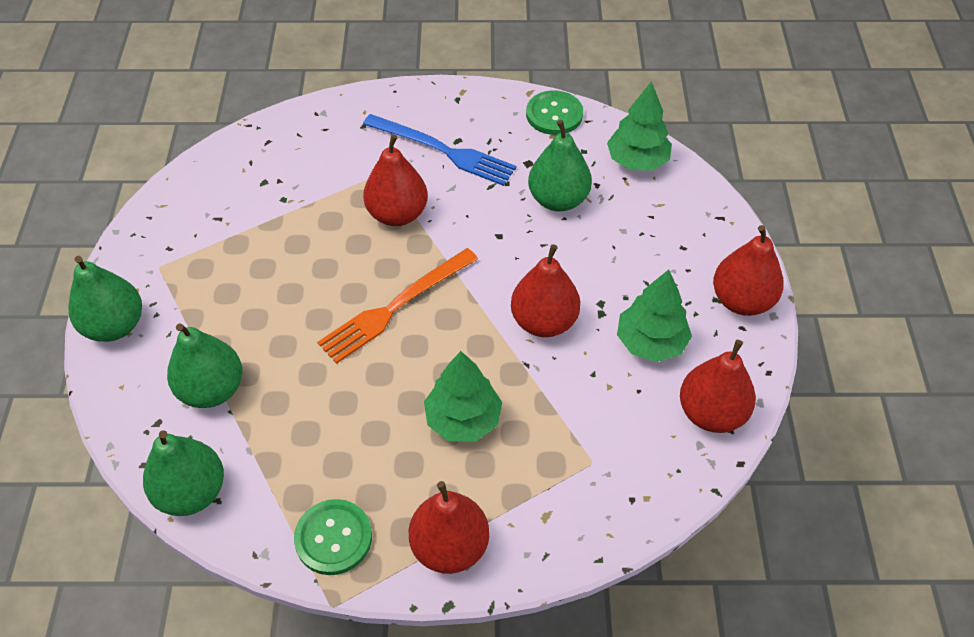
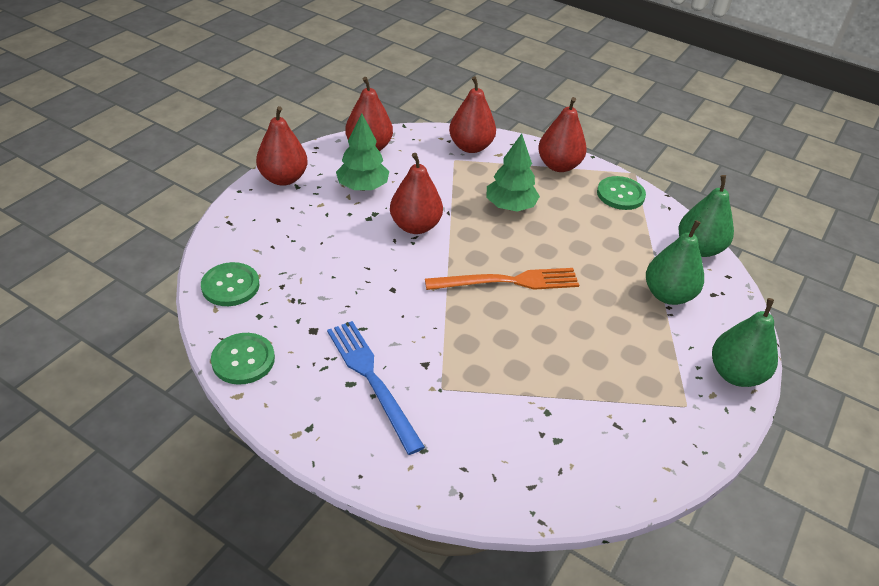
camera: 150 degrees left, 10 degrees down
(397, 214) = (457, 345): red pear -> red pear (471, 147)
(558, 199) = (323, 290): green pear -> none
(637, 161) = (230, 286): green tree -> green button

